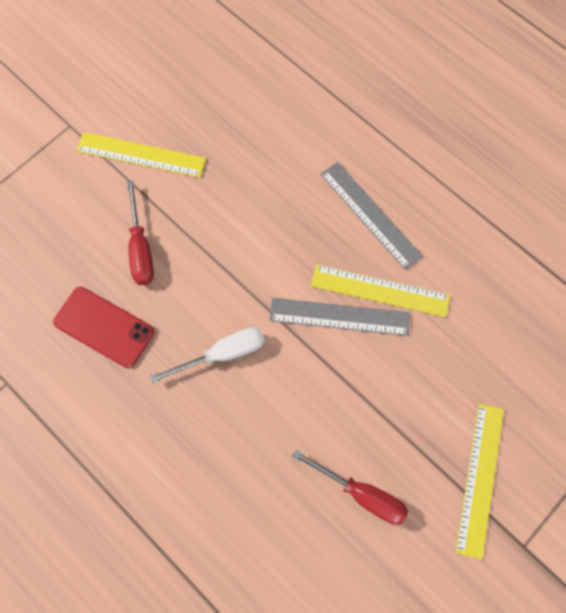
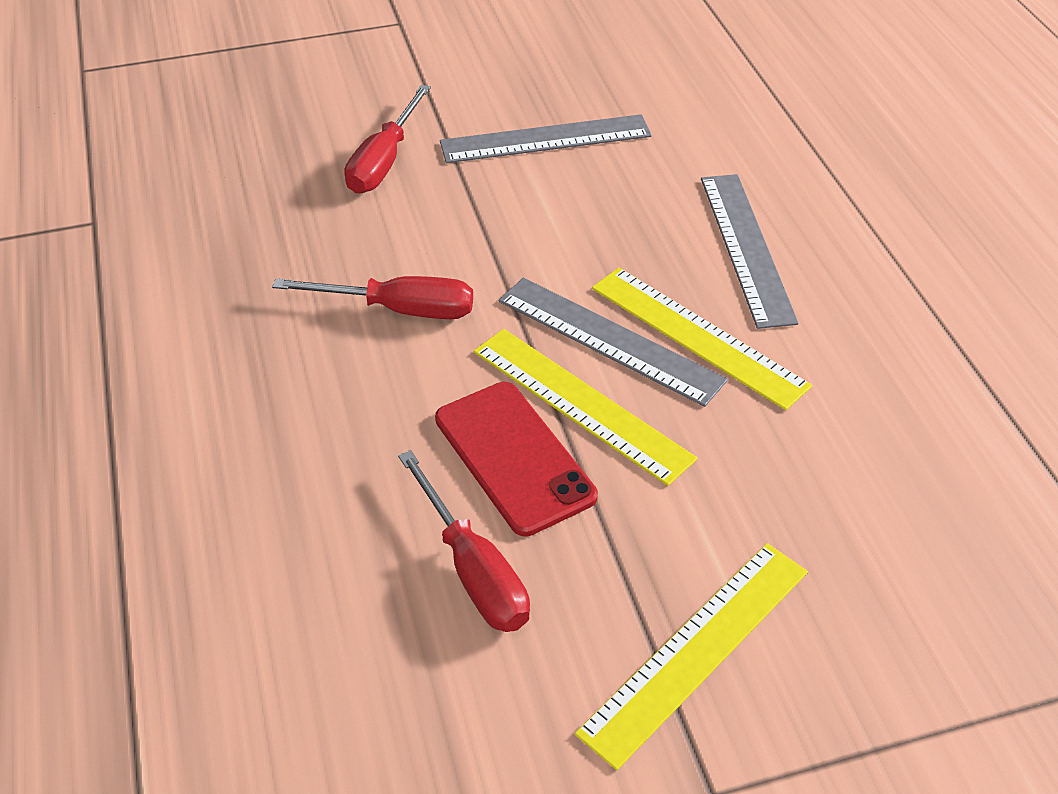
camera: 30 degrees right, 25 degrees down
(104, 327) = (266, 217): red phone -> red phone (514, 457)
(141, 155) = (464, 77): yellow ruler -> yellow ruler (580, 404)
(219, 185) = (546, 139): none -> grey ruler
(222, 354) = (399, 309): white screwdriver -> red screwdriver

